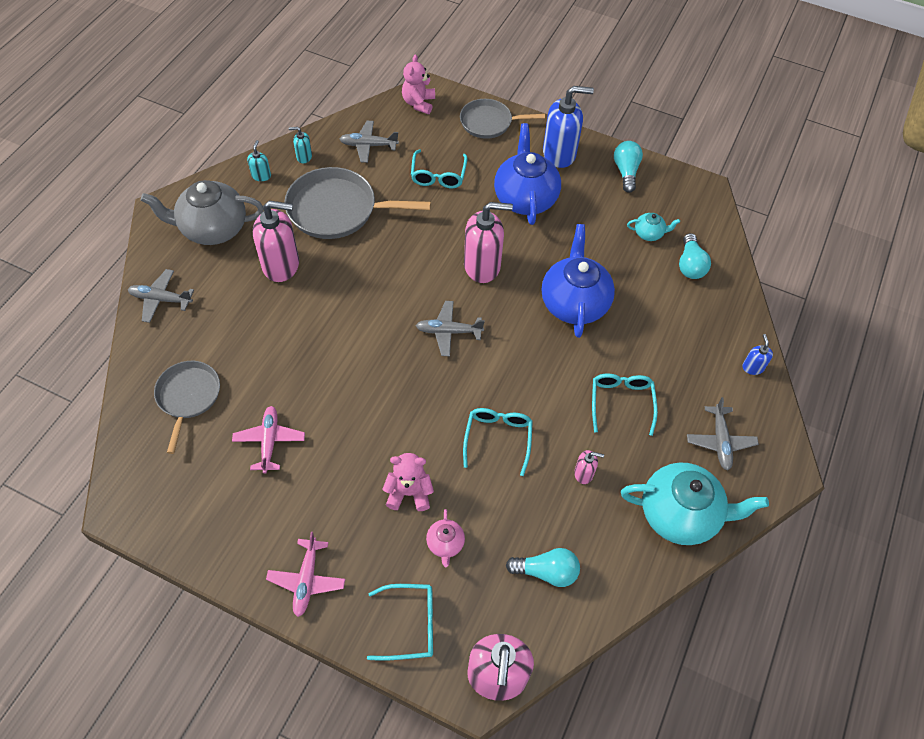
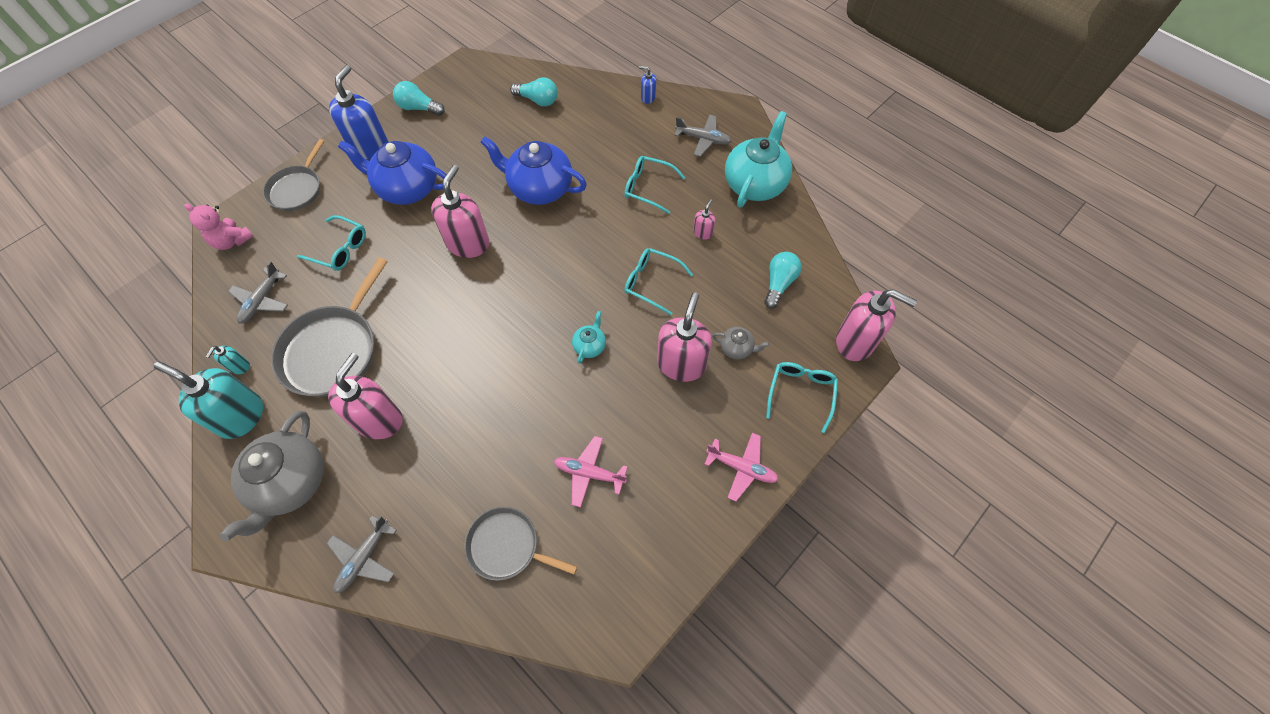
camera: 70 degrees left, 5 degrees up
(261, 176) = (241, 416): turquoise soap dispenser -> turquoise soap dispenser, size x2.18
(409, 493) = (681, 364): pink teddy bear -> pink soap dispenser
(445, 544) = (736, 348): pink teapot -> grey teapot
(448, 332) = (528, 290): grey plane -> none
(649, 234) = (493, 115): turquoise teapot -> turquoise teapot (590, 346)

